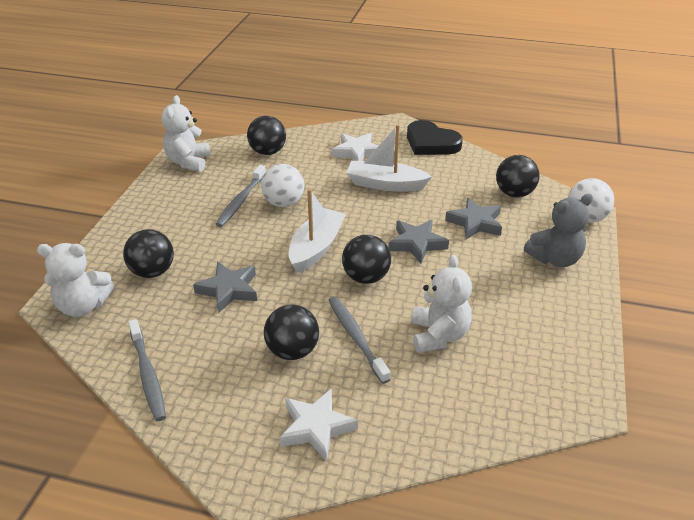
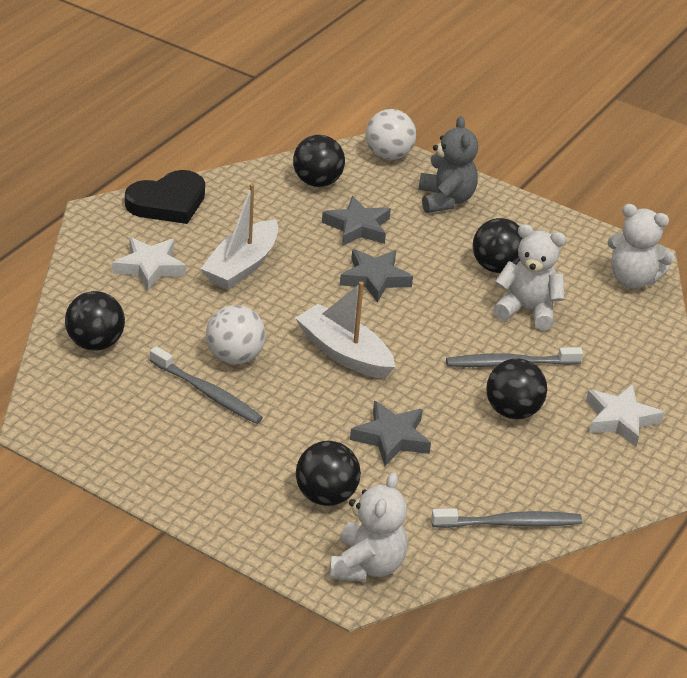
camera: 75 degrees left, 0 degrees up
(188, 162) = (71, 424): white teddy bear -> white teddy bear (632, 279)
(366, 277) = (417, 331): black ball -> black ball (496, 267)

